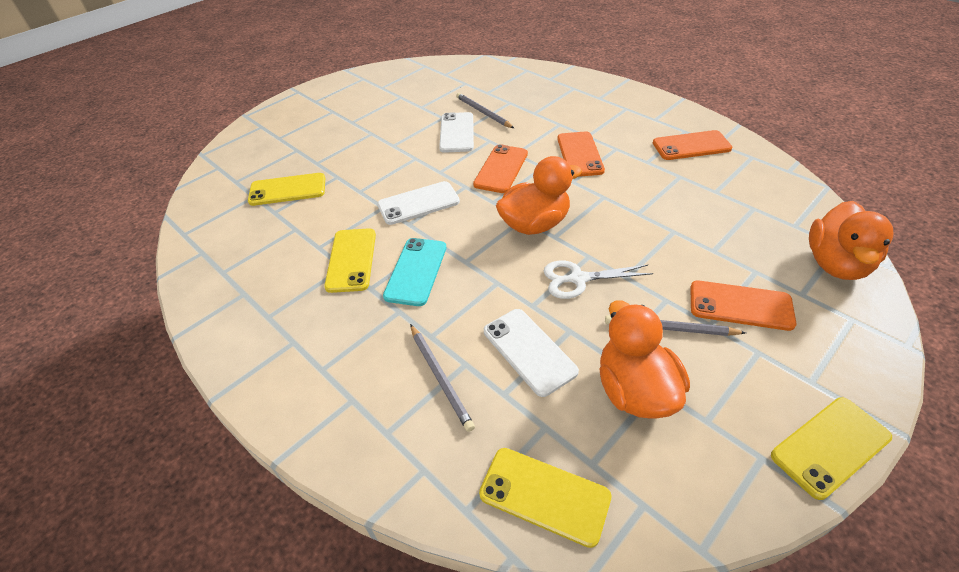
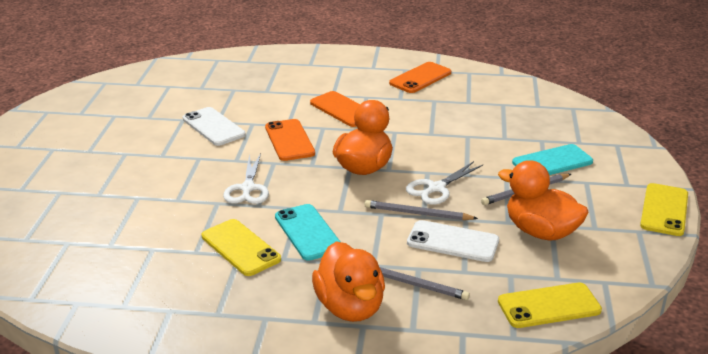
camera: 40 degrees left, 15 degrees down
(287, 190) = (99, 225): yellow phone -> none
(418, 203) = (247, 188): white phone -> white scissors
(483, 113) = (218, 104): grey pencil -> grey pencil (417, 214)
(740, 305) = (552, 162): orange phone -> turquoise phone
(835, 264) = (581, 119): orange duck -> orange duck (350, 307)

